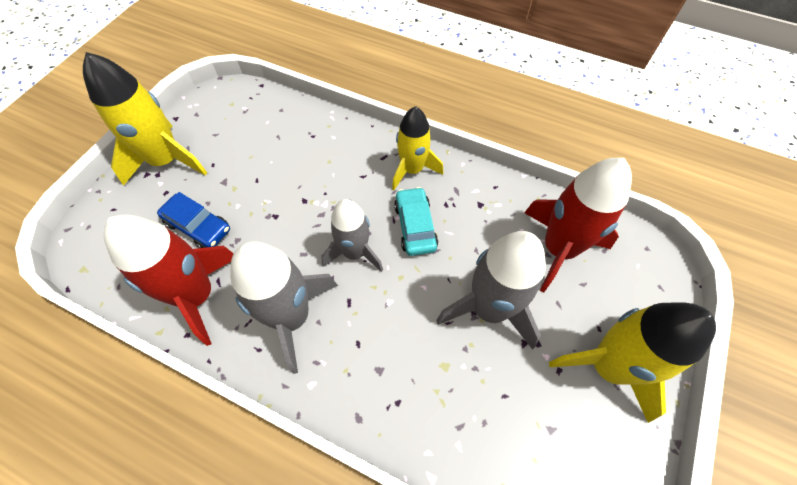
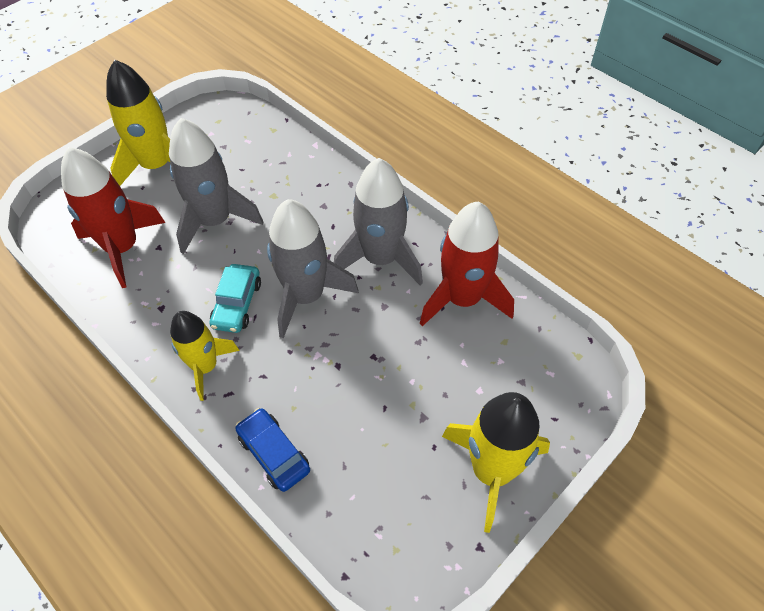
camera: 160 degrees left, 5 degrees down
(198, 226) = (457, 368): blue car -> blue car (274, 453)
(354, 252) = (306, 296): grey rocket -> grey rocket, size x1.50

